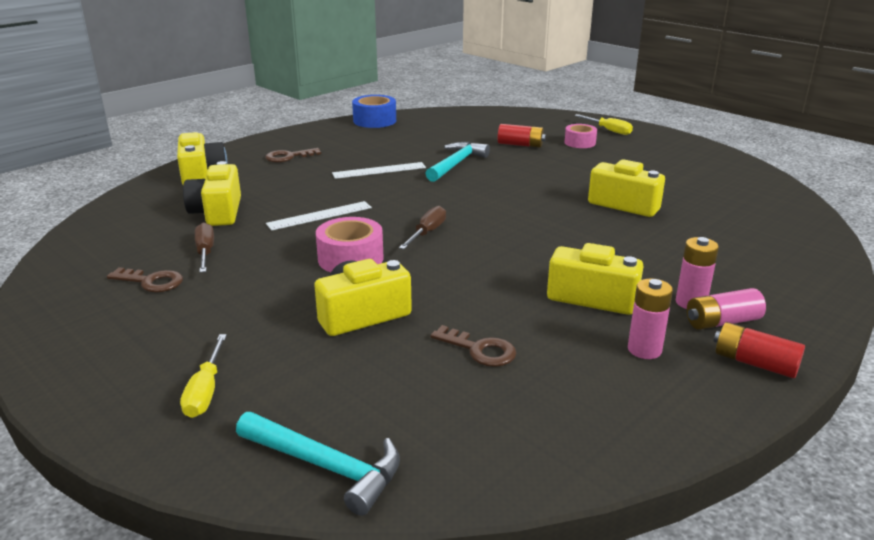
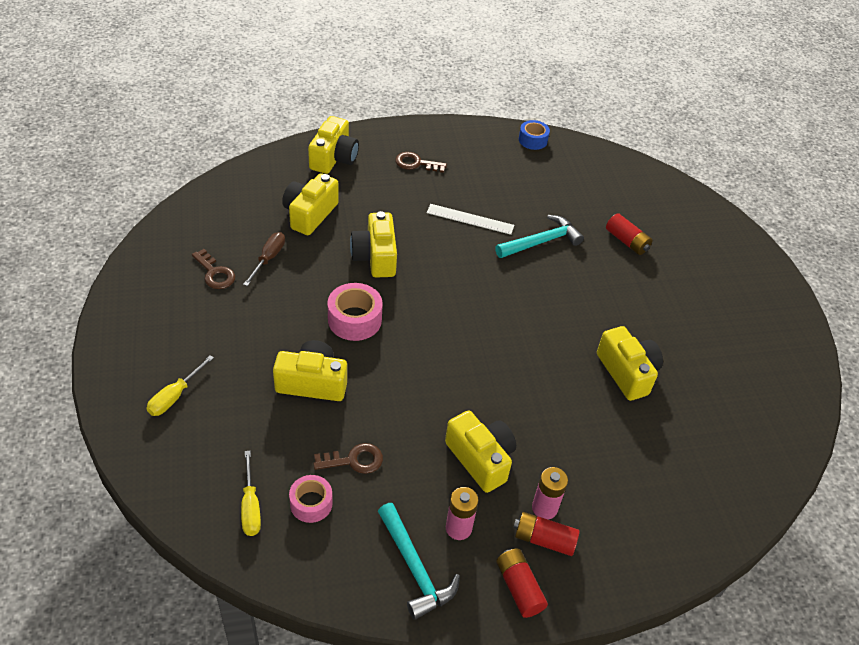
camera: 30 degrees right, 20 degrees up
(320, 216) = (375, 257): white ruler -> yellow camera
(326, 466) = (190, 495): turquoise hammer -> turquoise hammer (415, 568)
(374, 121) = (532, 140): blue tape -> blue tape, size x0.67
(427, 233) = (433, 320): brown screwdriver -> none
(479, 350) = (354, 460): brown key -> brown key turned 75 degrees counterclockwise
(580, 143) = (686, 265): pink tape -> pink tape (311, 503)
(608, 130) = (737, 260): yellow screwdriver -> yellow screwdriver (250, 506)
(722, 322) = (544, 539): pink battery -> red battery

